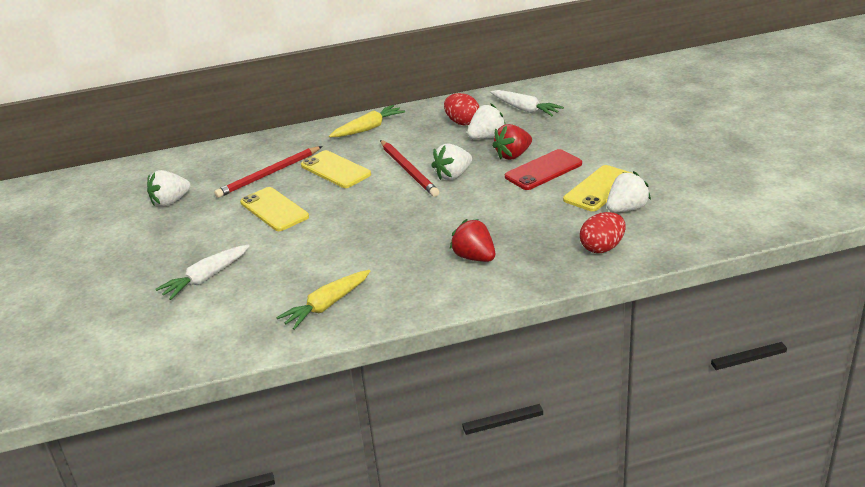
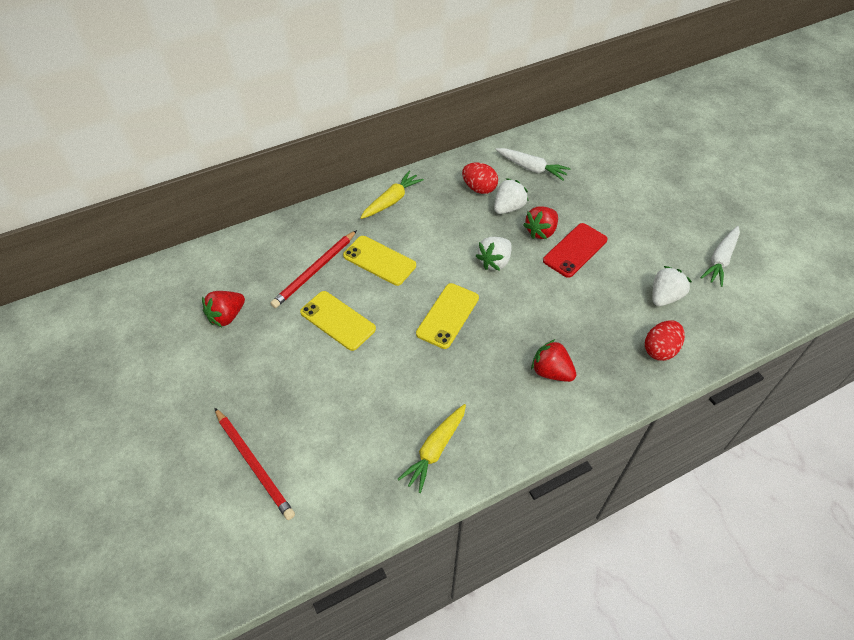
camera: 15 degrees left, 20 degrees up
(170, 201) = (227, 316): white strawberry -> red strawberry
(206, 278) = (302, 423): white carrot -> white carrot (720, 260)
(408, 170) = (450, 257): red pencil -> red pencil (254, 464)
(599, 189) = (632, 272): yellow phone -> yellow phone (447, 315)

